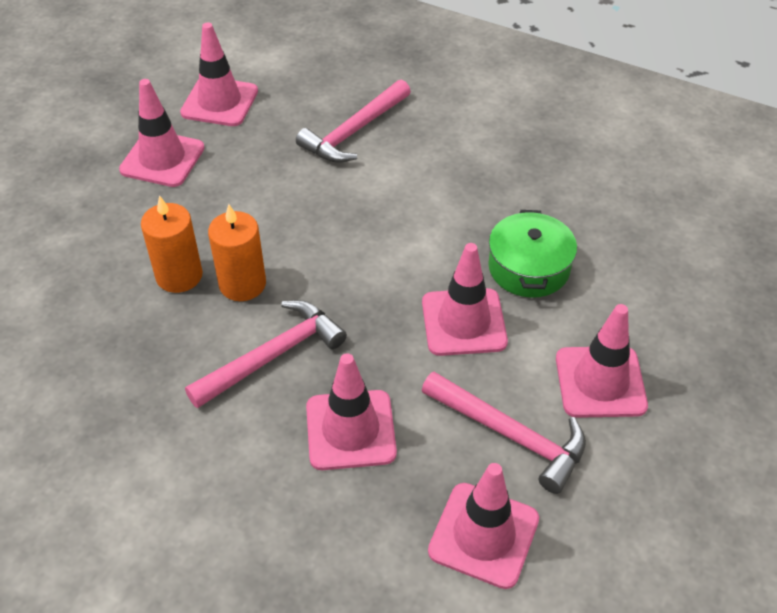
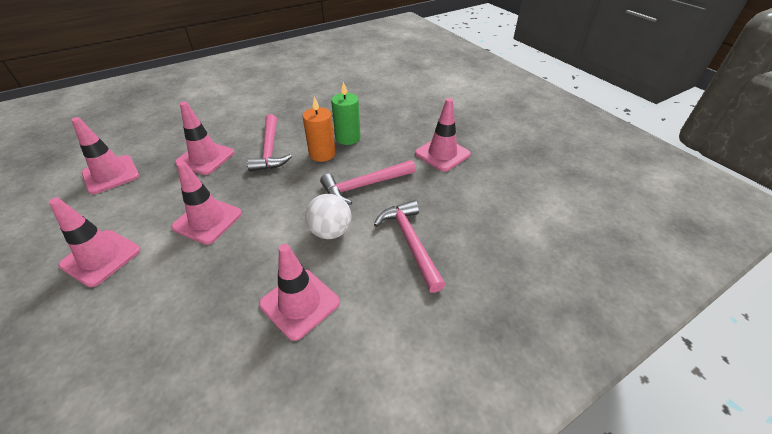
camera: 120 degrees right, 5 degrees down
(179, 276) = (348, 138): orange candle -> green candle
(219, 102) = (485, 189): pink traffic cone -> pink traffic cone (299, 303)
(388, 198) = (330, 231): none -> white ball
(510, 435) = (131, 205): pink hammer -> pink hammer (364, 185)
(529, 268) = (204, 272): green pot -> none

